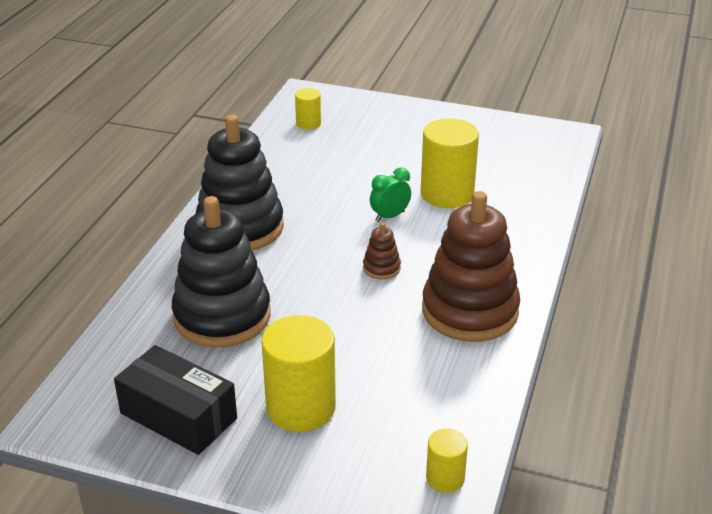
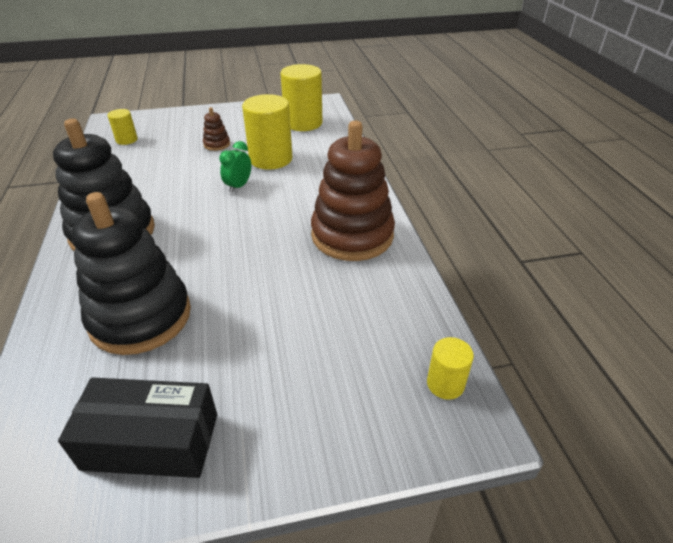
camera: 30 degrees left, 5 degrees up
(301, 408) = (273, 375): yellow cylinder -> yellow cylinder (303, 123)
(381, 268) = (259, 226): brown stacking toy -> brown stacking toy (217, 144)

